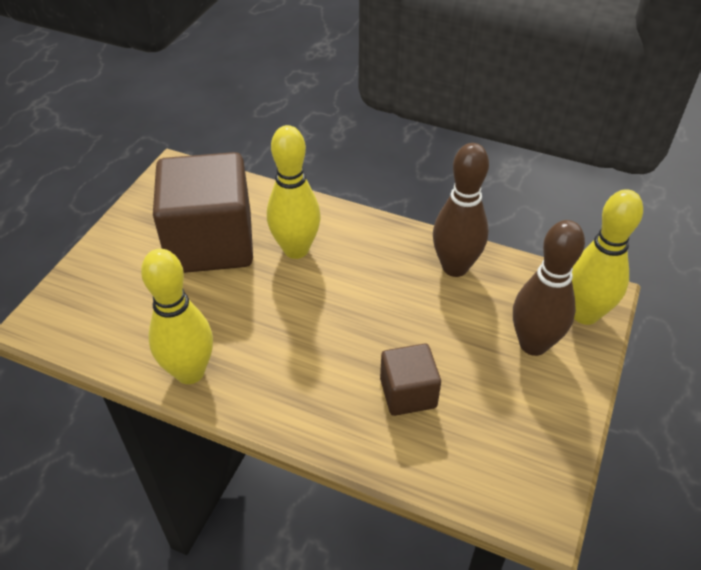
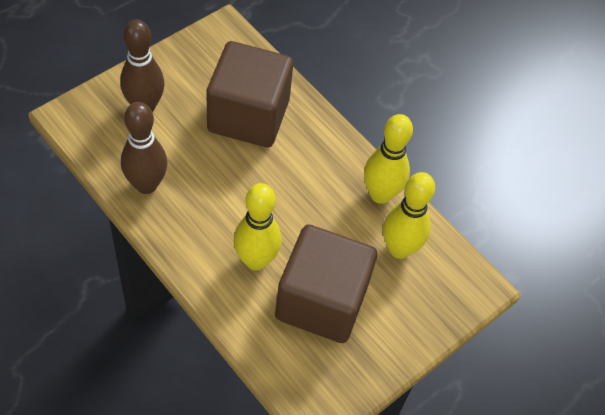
camera: 160 degrees left, 10 degrees up
(408, 393) = (248, 115): brown cube -> brown cube, size x2.02
(585, 314) = (91, 108): yellow bowling pin -> yellow bowling pin (399, 249)

